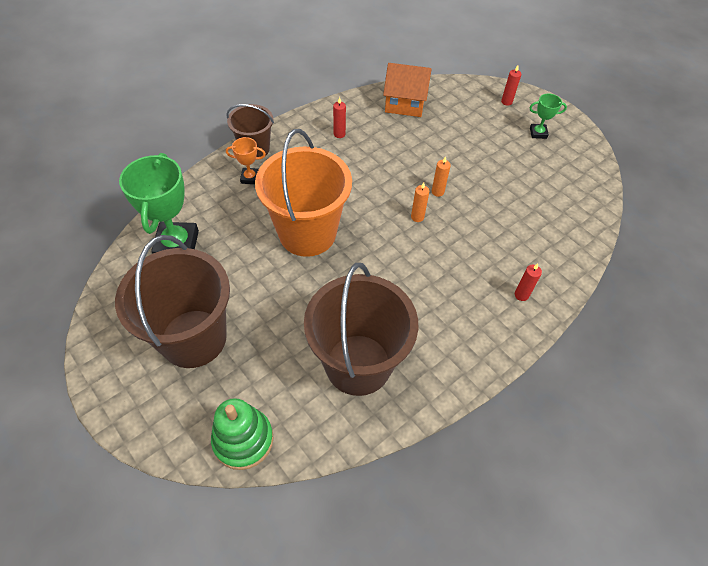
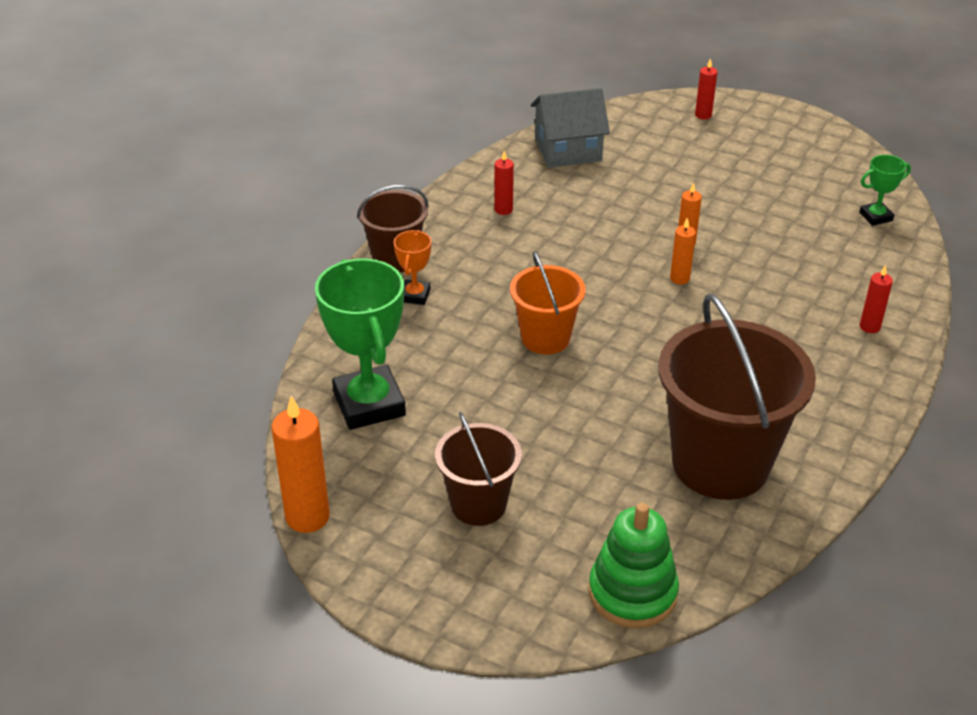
camera: 20 degrees left, 15 degrees down
(94, 310) = (307, 517): none -> orange candle
(193, 338) = (478, 504): brown bucket -> brown bucket, size x0.56
(250, 178) = (415, 295): orange trophy -> orange trophy turned 60 degrees counterclockwise
(307, 233) = (545, 338): orange bucket -> orange bucket, size x0.56
(405, 103) = (568, 150): orange house -> grey house
(538, 133) = (768, 141): green trophy -> green trophy (876, 217)

